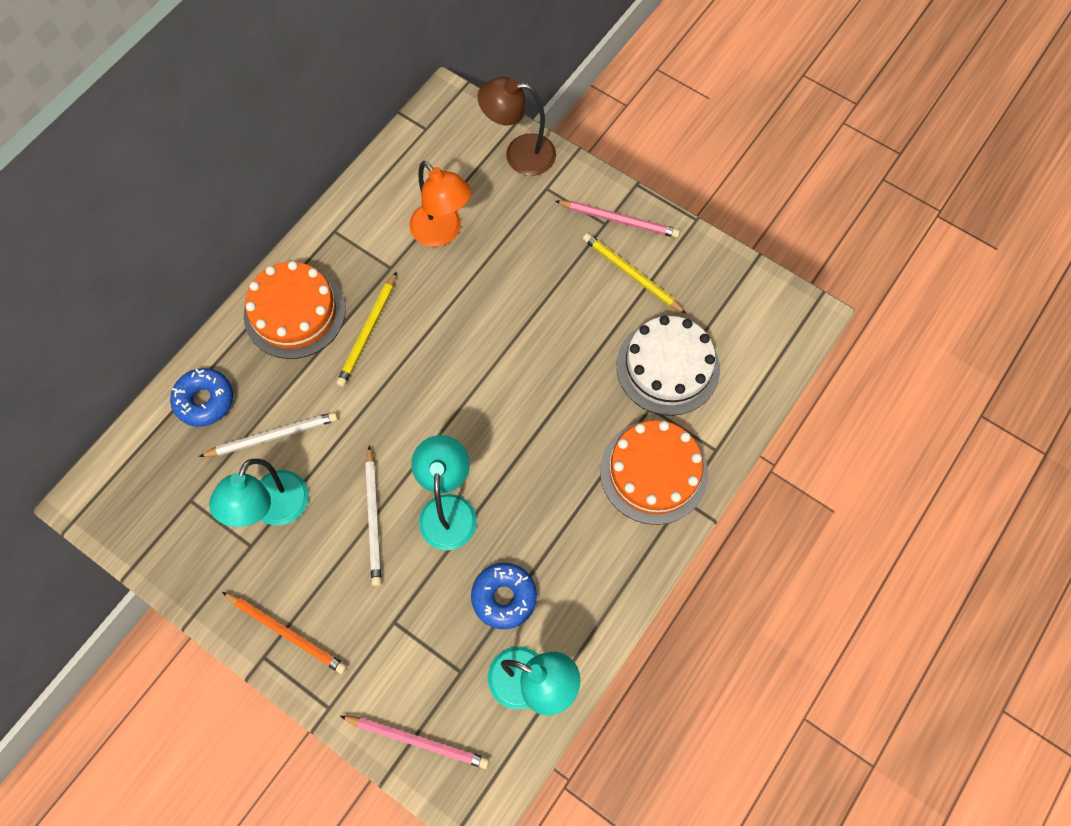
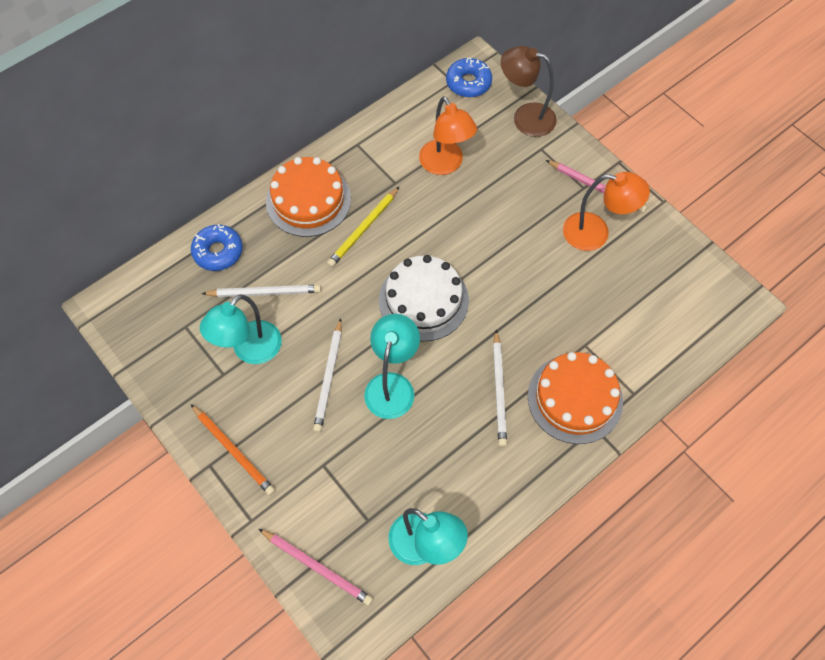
camera: 15 degrees right, 5 degrees down
(504, 597) = (420, 469): blue donut -> blue donut (468, 83)
(569, 484) = (499, 390): none -> white pencil
(631, 274) = (596, 233): yellow pencil -> orange lamp
(668, 367) = (608, 315): white cake -> white cake (423, 300)

